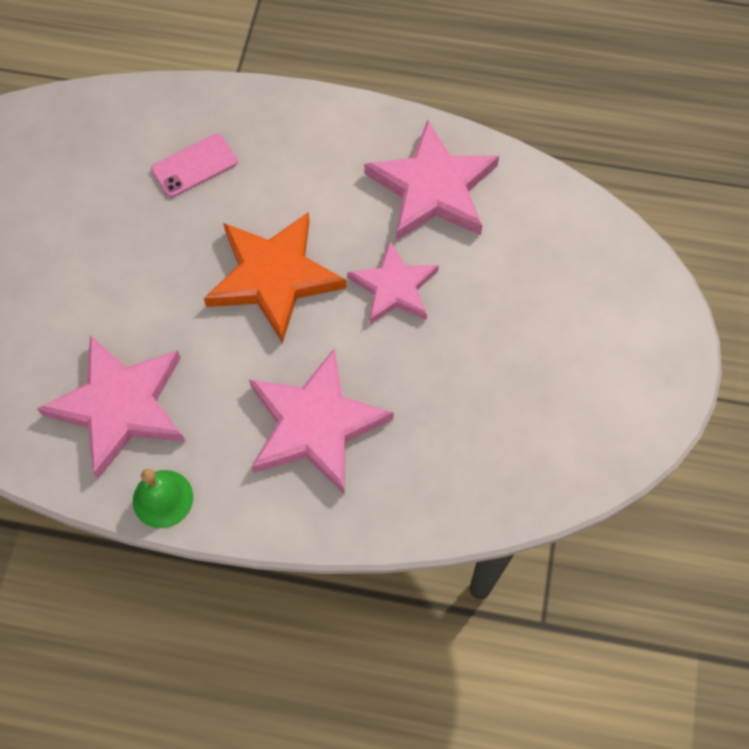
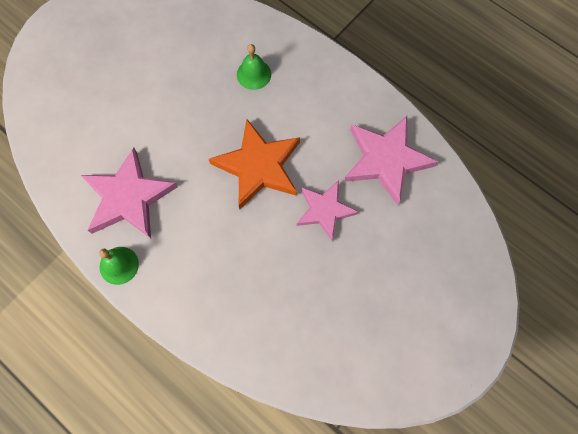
camera: 30 degrees right, 5 degrees up
(194, 166) = (254, 74): pink phone -> green bell
(315, 425) = (228, 270): pink star -> none

